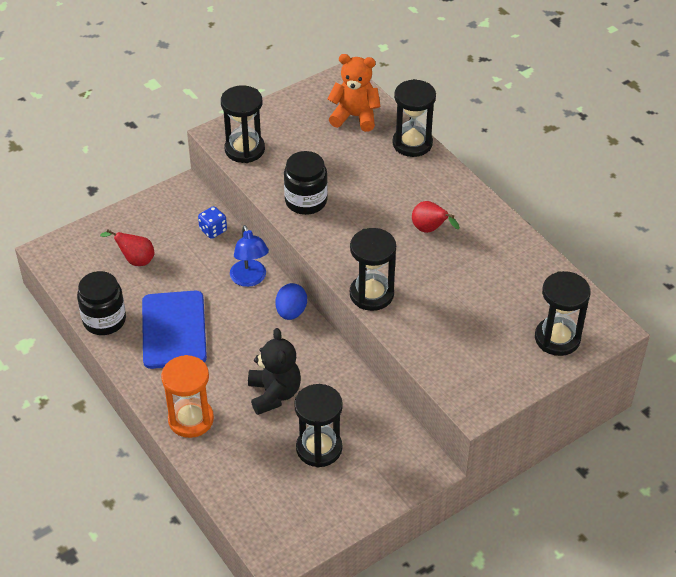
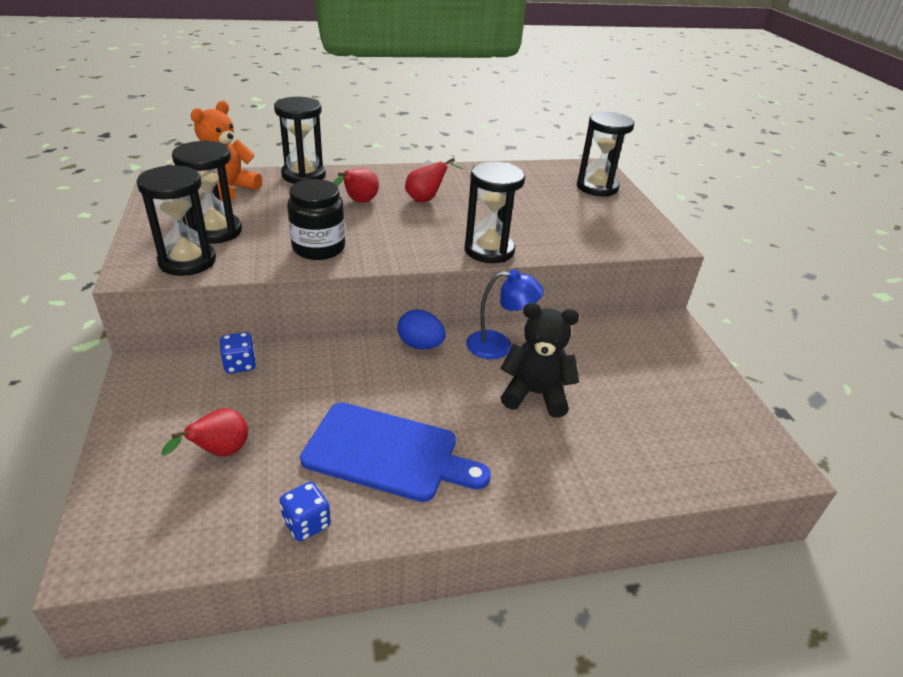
camera: 70 degrees left, 10 degrees down
(104, 320) = (306, 523): black jar -> blue dice
(191, 419) = (544, 480): orange hourglass -> none
(250, 279) = (347, 359): blue lamp -> blue lamp (499, 346)
(319, 448) = (627, 385): black hourglass -> black hourglass (216, 231)
(392, 193) = (358, 202): none -> red pear

